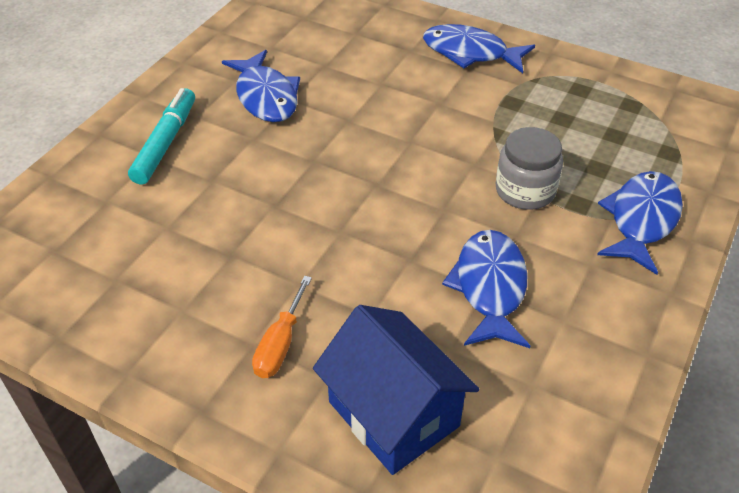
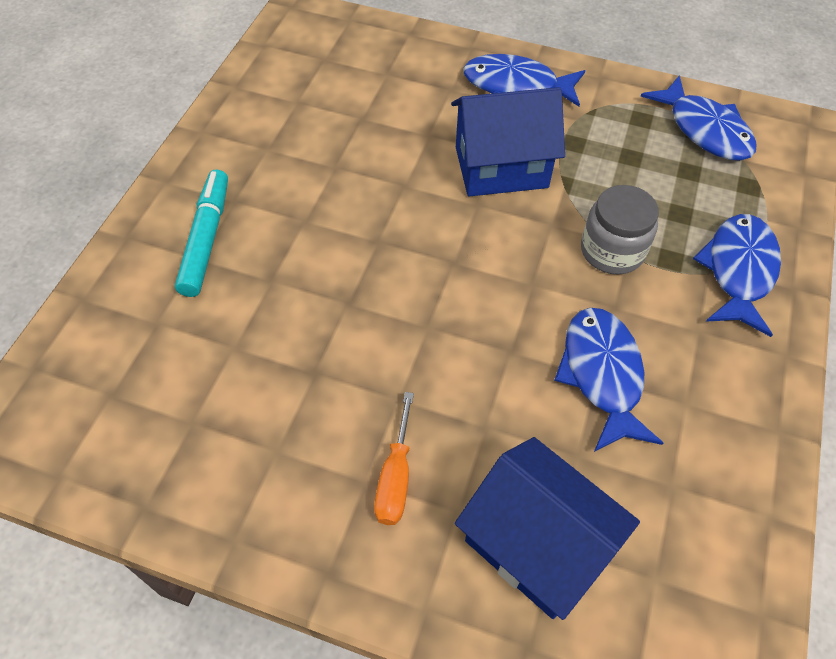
camera: 10 degrees left, 10 degrees up
(266, 96) = (305, 166): blue fish -> blue fish (704, 130)
(439, 115) = (501, 167): none -> blue house

